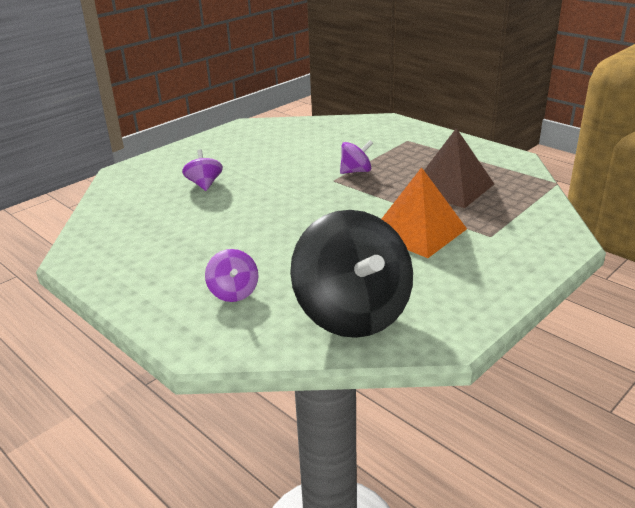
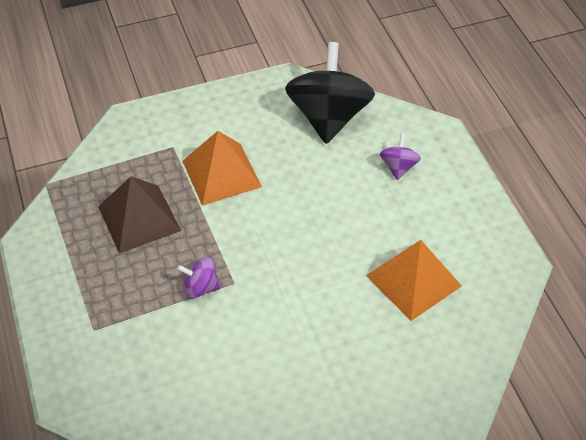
camera: 155 degrees left, 20 degrees up
(178, 219) = (413, 280): none -> orange pyramid
(204, 184) = (367, 336): purple spinning top -> none

